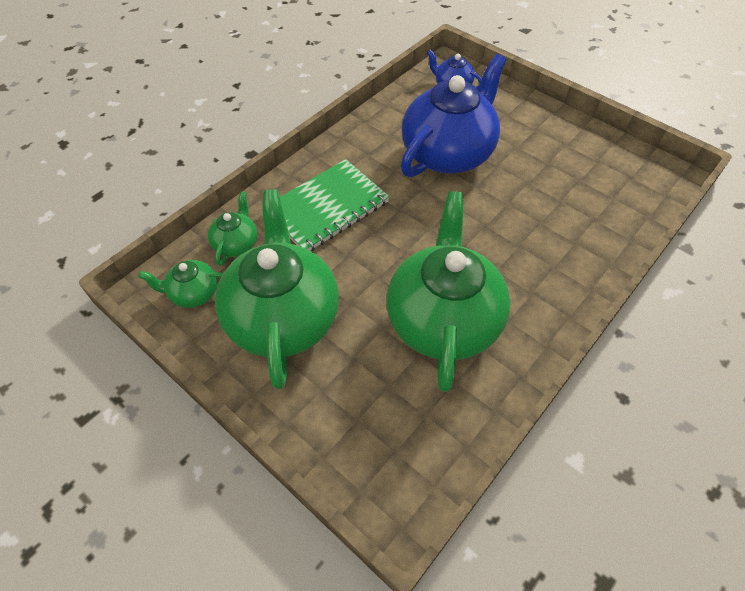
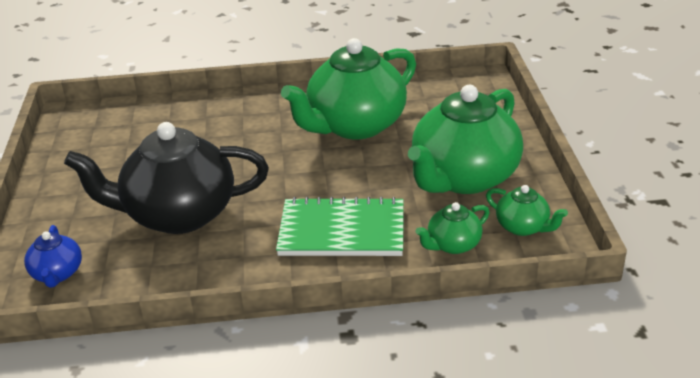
camera: 135 degrees left, 20 degrees down
(448, 153) = (178, 215): blue teapot -> black teapot

